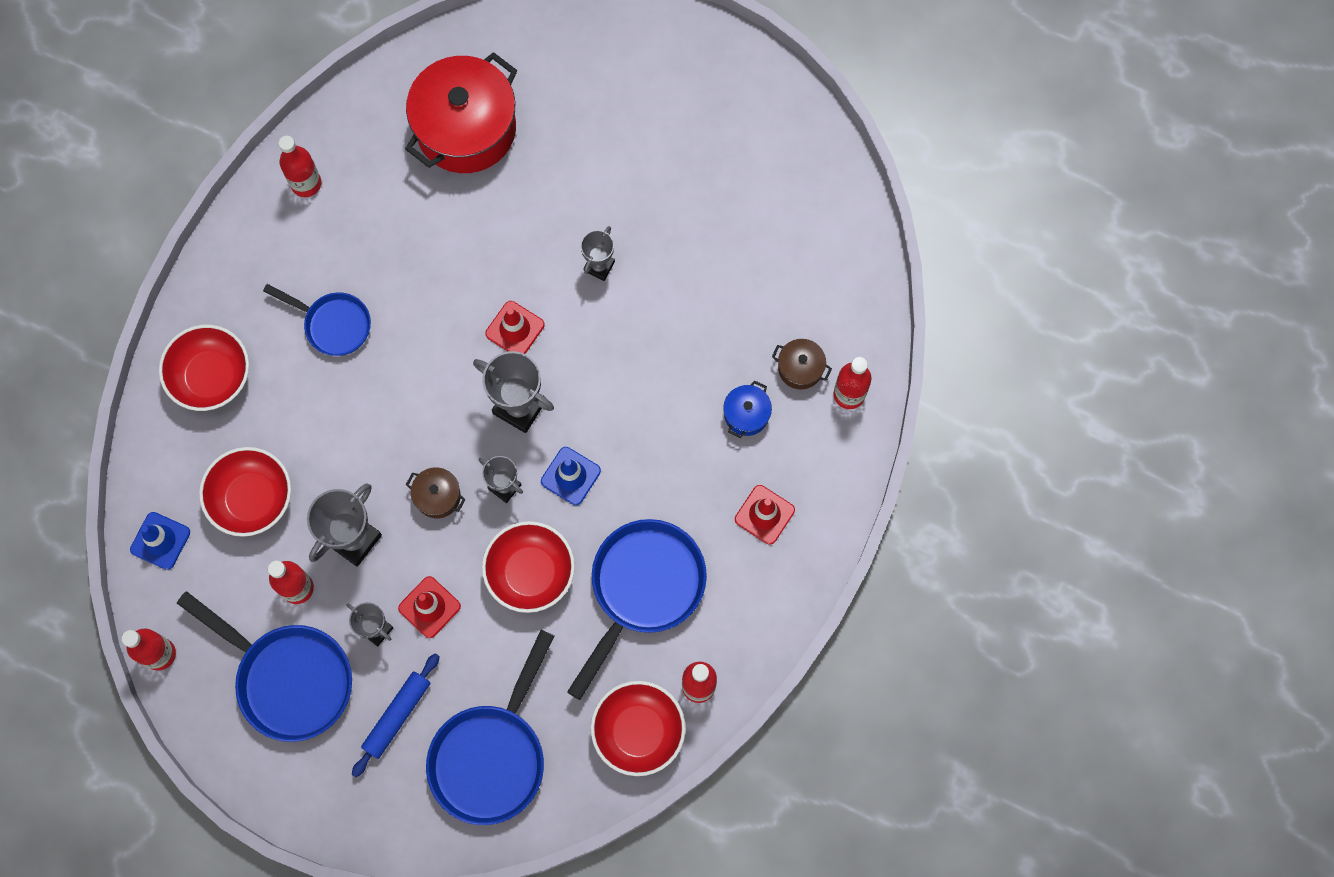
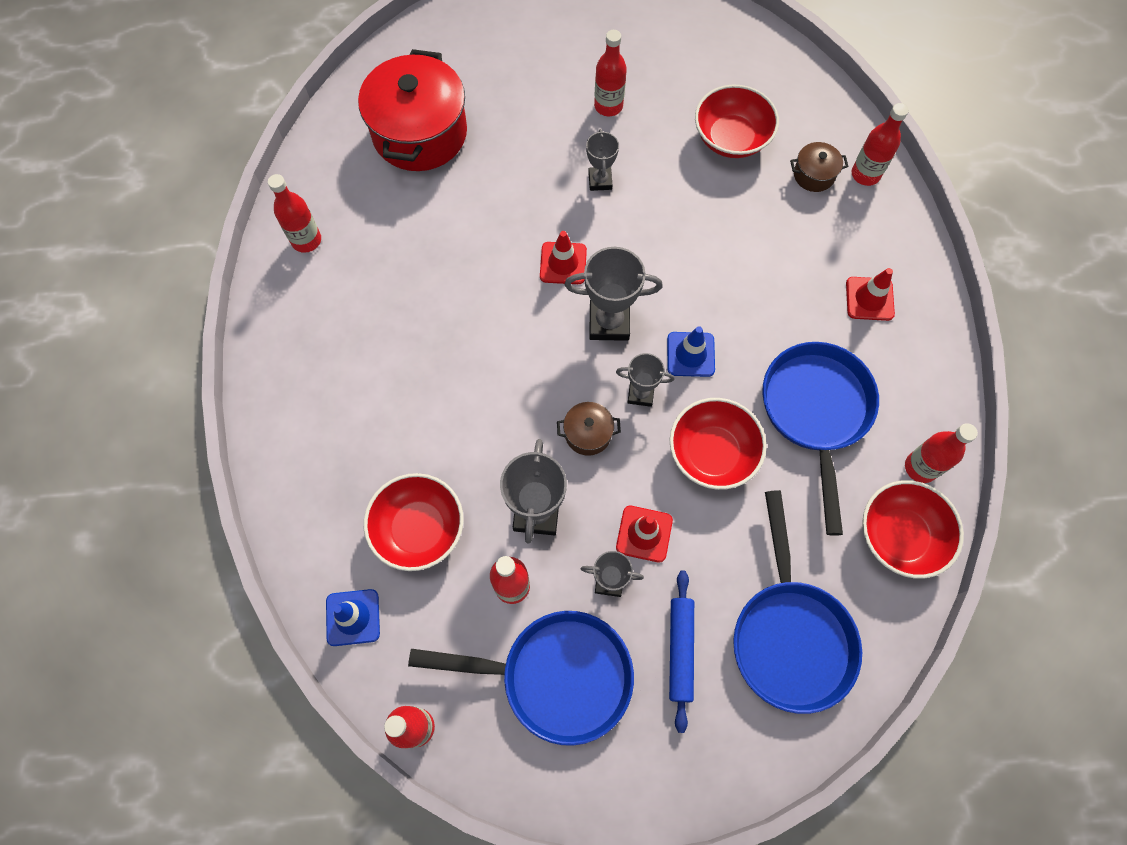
camera: 30 degrees left, 5 degrees down
(211, 376) = (315, 442): red bowl -> red bowl (731, 138)
(333, 324) = (401, 340): blue pan -> none
(656, 194) = (608, 106): none -> red bottle
(746, 414) = (798, 230): blue pot -> none

